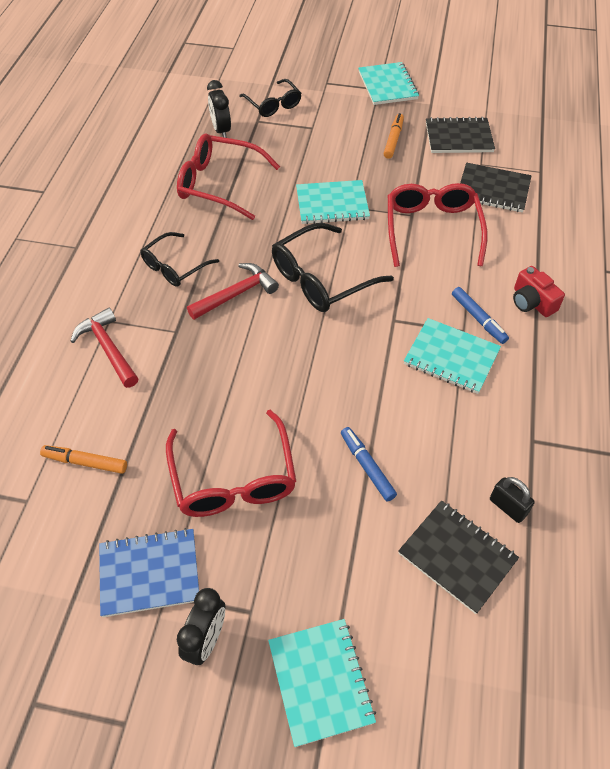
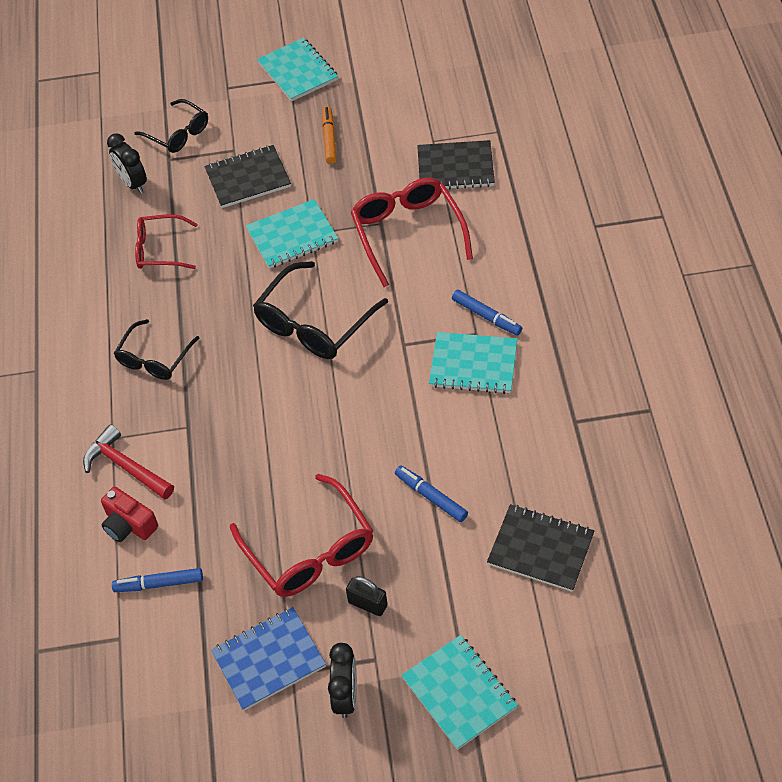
camera: 15 degrees left, 0 degrees up
(86, 462) = (159, 584): orange marker -> blue marker
(219, 184) = (160, 249): red glasses -> red glasses, size x0.63
(236, 294) = (233, 368): red hammer -> none
(458, 137) = (399, 115): black notebook -> black notebook (248, 178)
(508, 507) = (571, 490): black padlock -> black padlock (367, 604)
(532, 302) = (533, 282): red camera -> red camera (129, 524)

